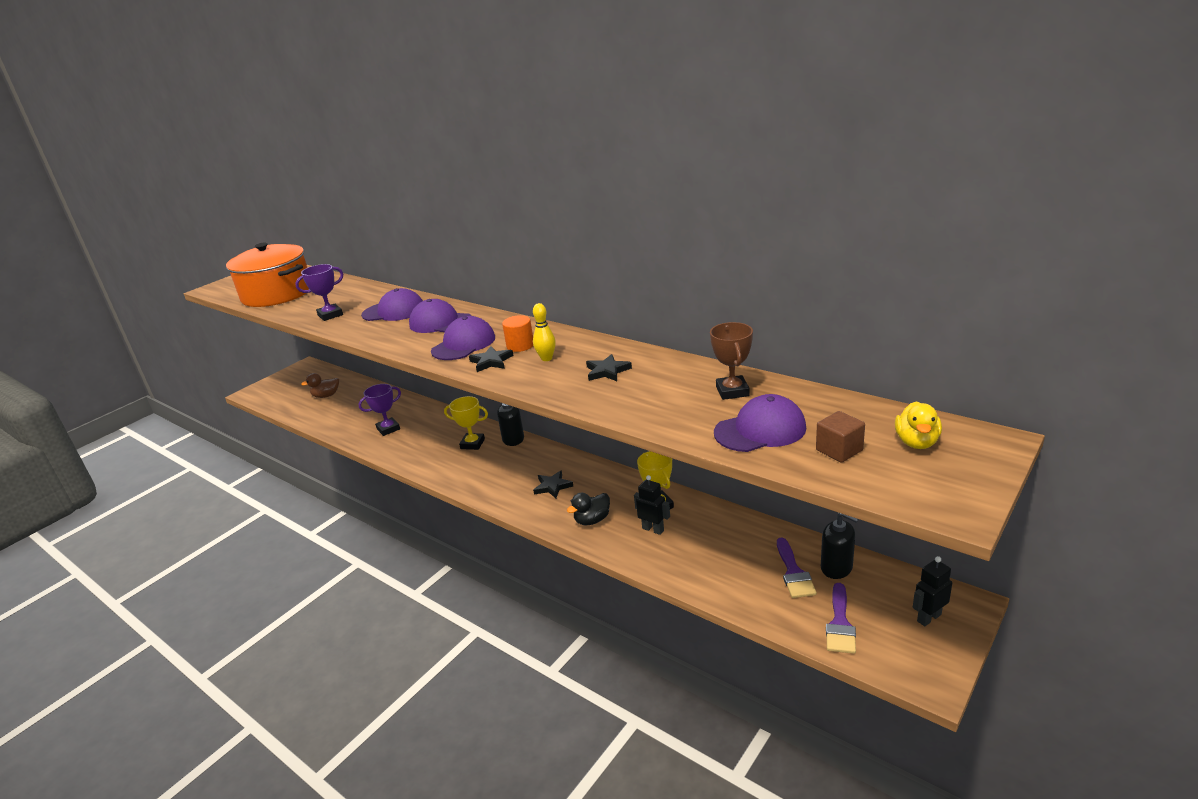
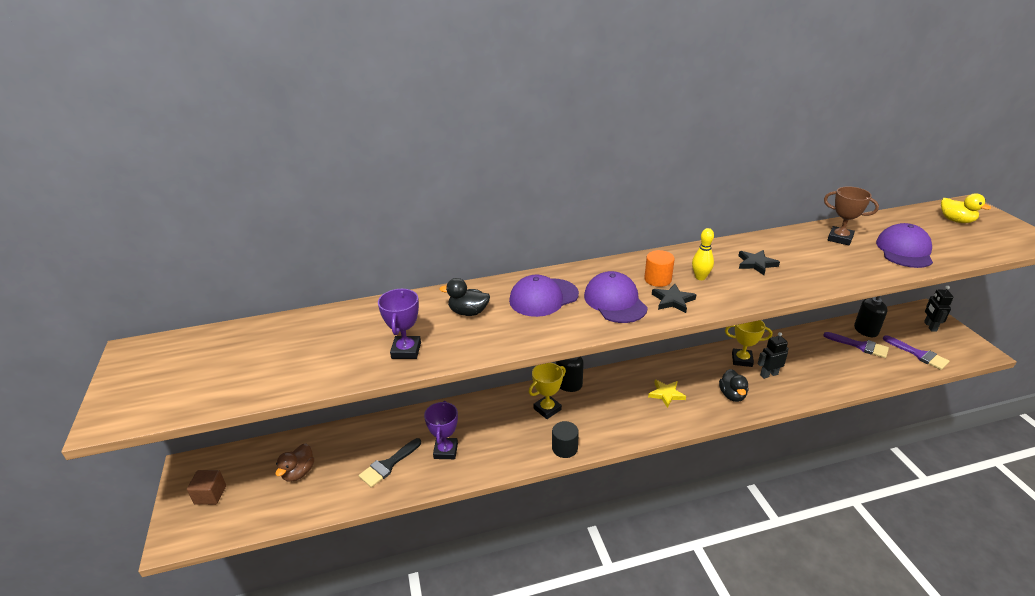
camera: 55 degrees left, 5 degrees up
(277, 294) = (256, 370): orange pot -> none
(357, 417) = (388, 465): none -> black brush
(394, 311) = (468, 312): purple cap -> black duck
(434, 470) = (564, 448): none -> black cylinder
(552, 486) = (666, 394): black star -> yellow star
(839, 450) = (949, 240): brown cube -> brown cube (210, 495)

